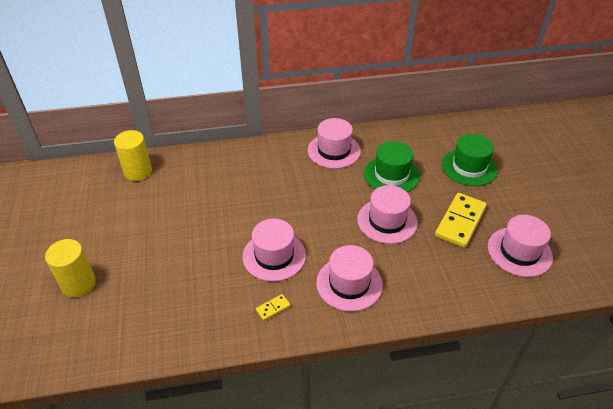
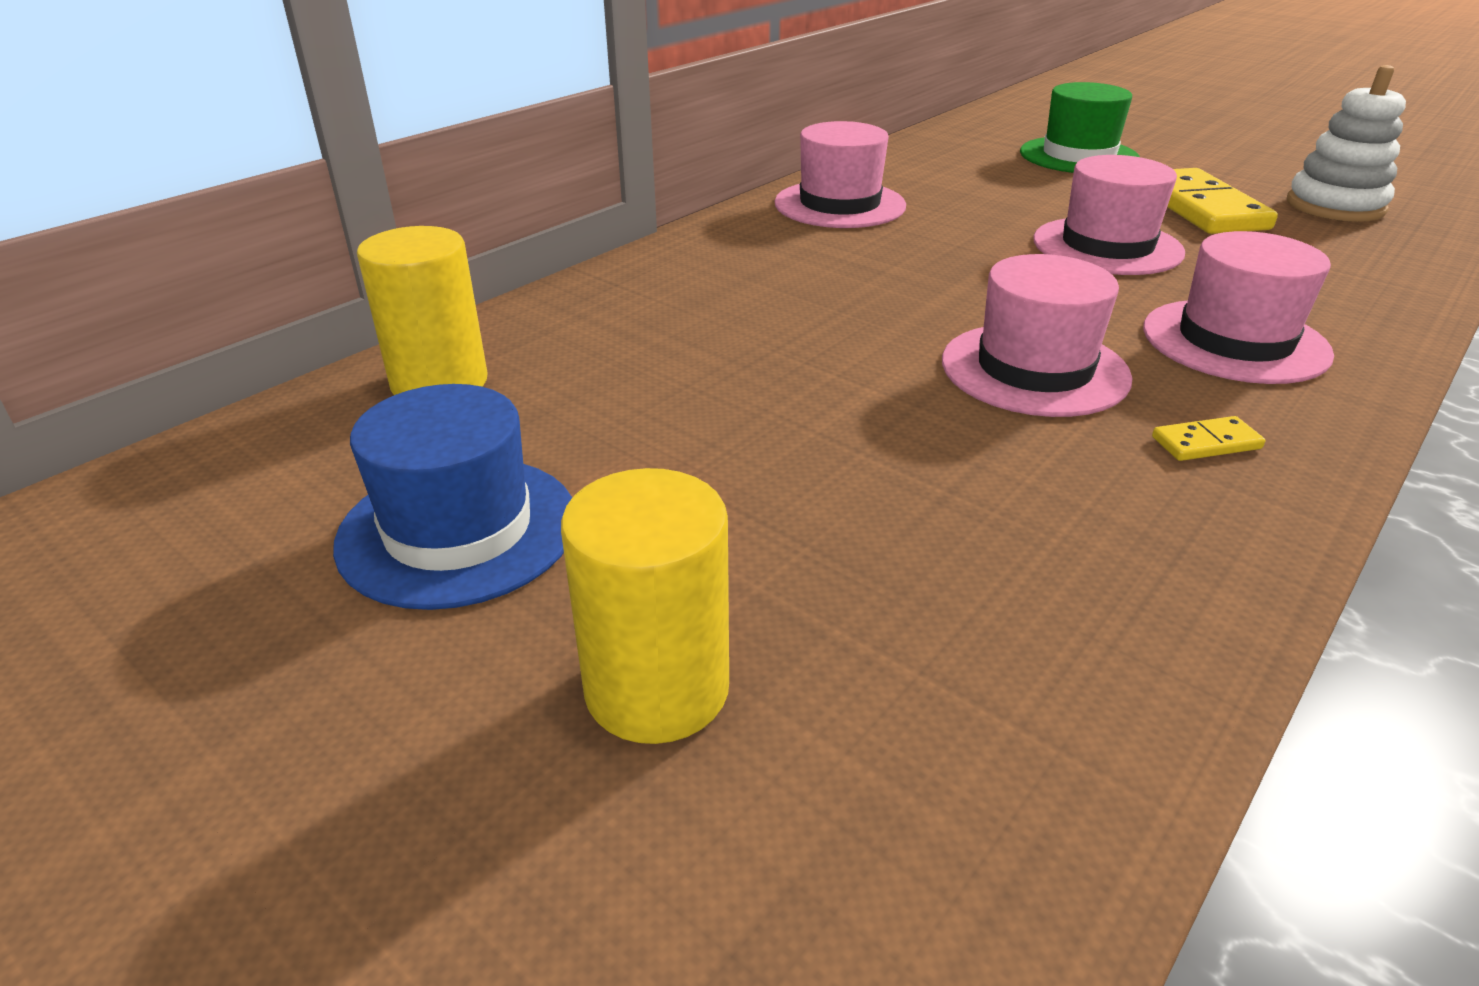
camera: 40 degrees left, 10 degrees down
(92, 222) = (458, 530): none -> blue hat
(273, 308) = (1206, 443): yellow domino -> yellow domino turned 60 degrees clockwise
(391, 175) = (993, 198): green hat -> none
(519, 252) = (1335, 206): pink hat -> white stacking toy

